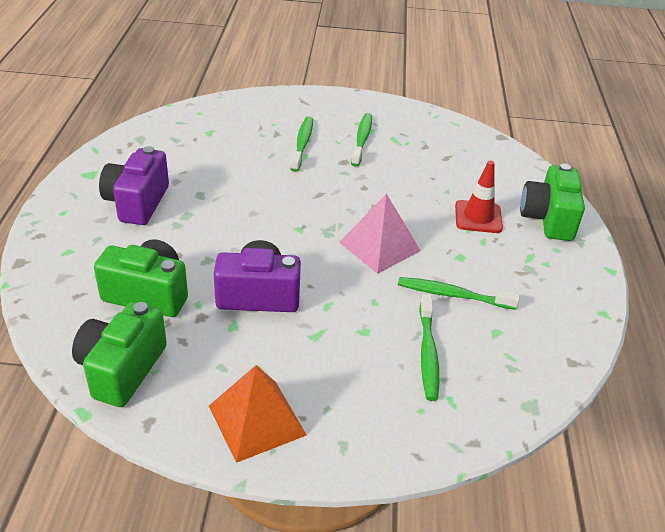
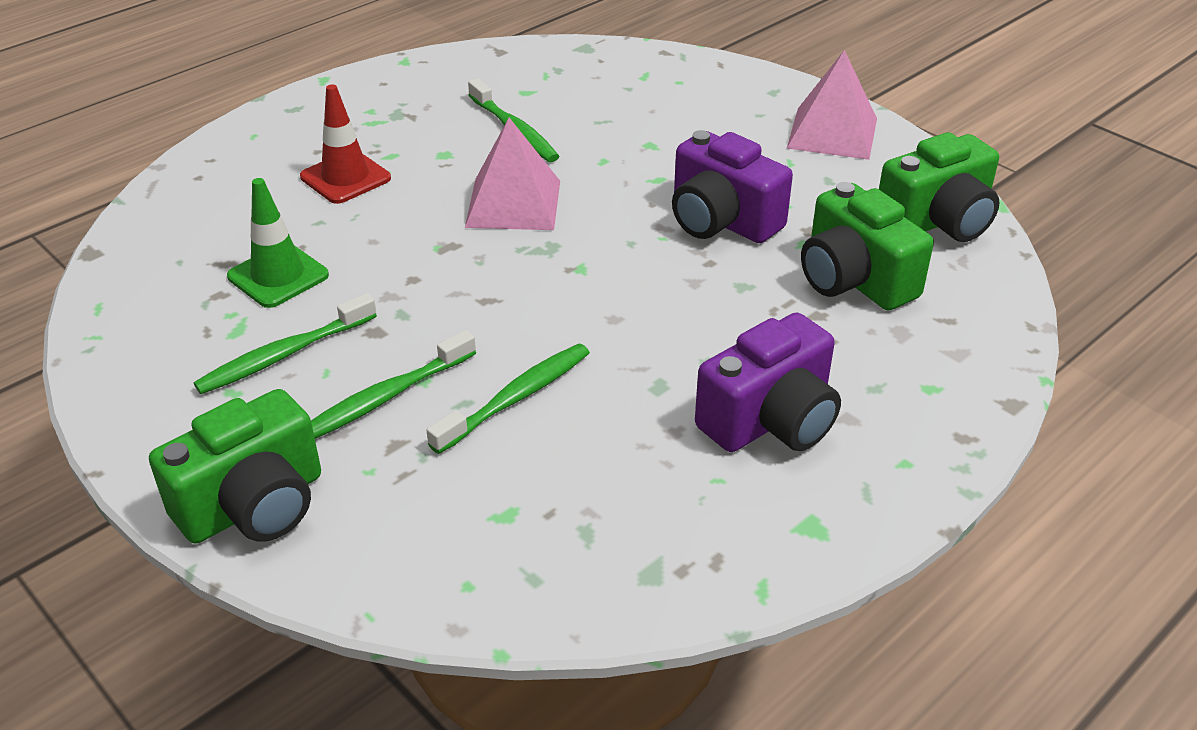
camera: 135 degrees left, 0 degrees up
(257, 420) = (832, 133): orange pyramid -> pink pyramid
(417, 162) = (278, 276): none -> green traffic cone
(428, 352) = (614, 106): green toothbrush -> green toothbrush (515, 399)
(548, 219) = (275, 140): green camera -> green camera (254, 505)

